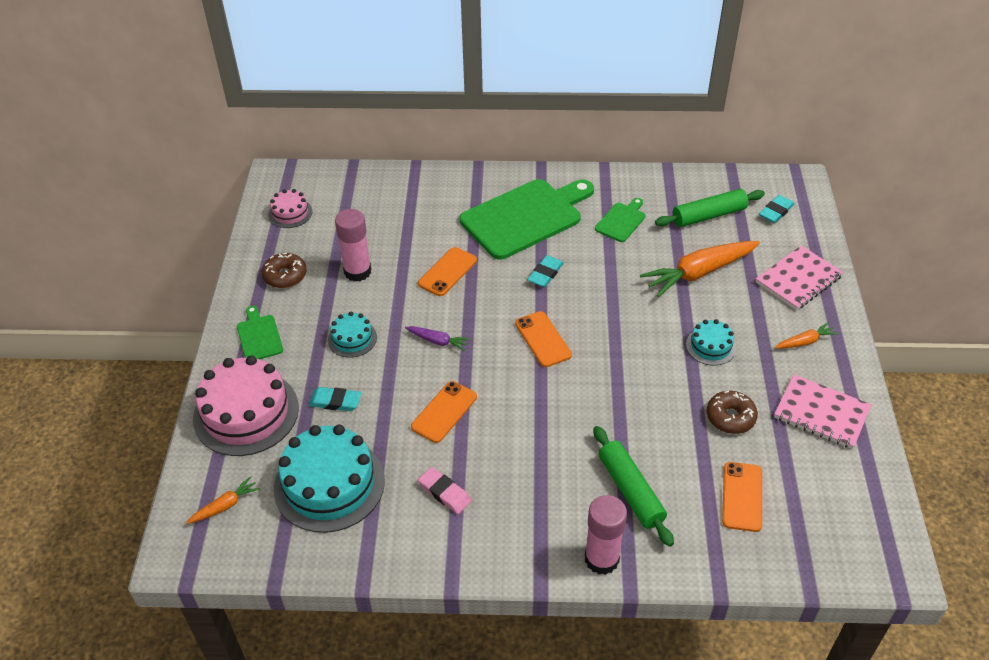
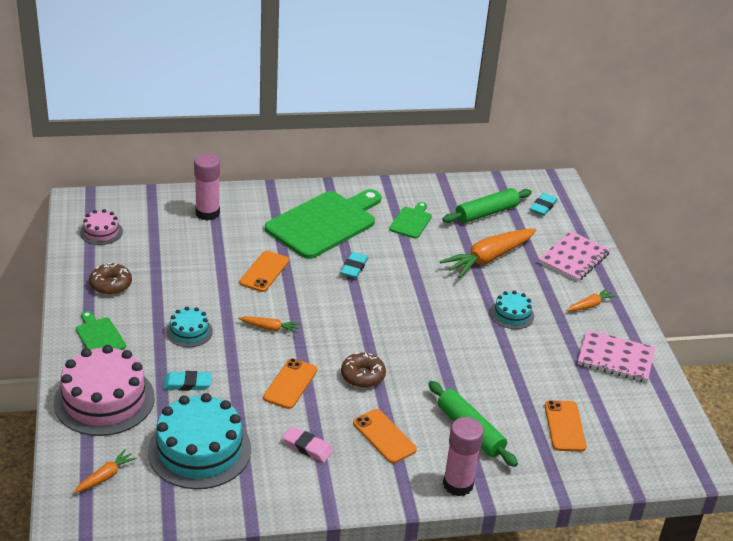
camera: 15 degrees left, 10 degrees down
(357, 271) = (179, 277): pink glue stick -> pink glue stick (207, 213)
(438, 341) = (270, 328): purple carrot -> orange carrot
(543, 339) = (364, 319): orange phone -> orange phone (384, 436)
(730, 417) = (541, 367): brown donut -> brown donut (362, 376)

